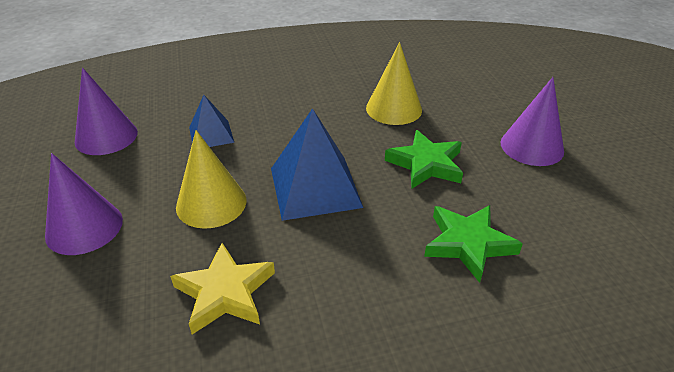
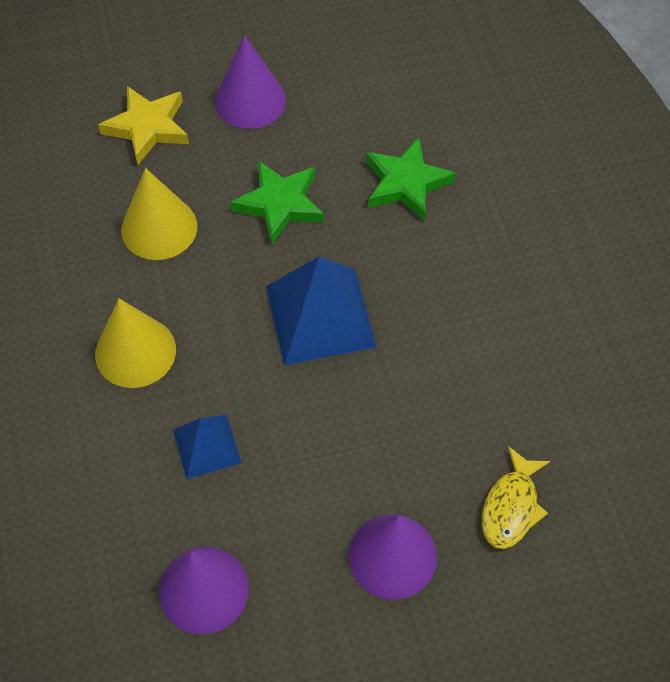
camera: 90 degrees left, 20 degrees up
(92, 311) = (511, 506): none -> yellow fish
(211, 203) = (349, 423): yellow cone -> yellow cone (135, 351)
(225, 293) = (479, 389): yellow star -> yellow star (148, 127)

